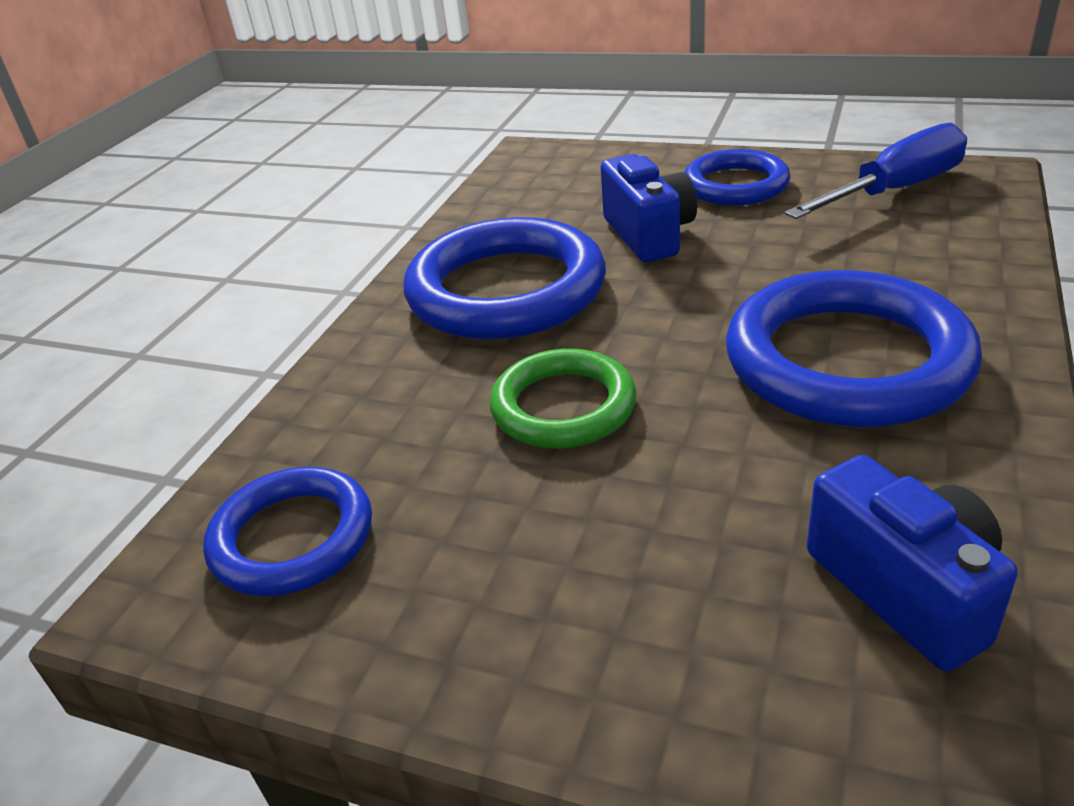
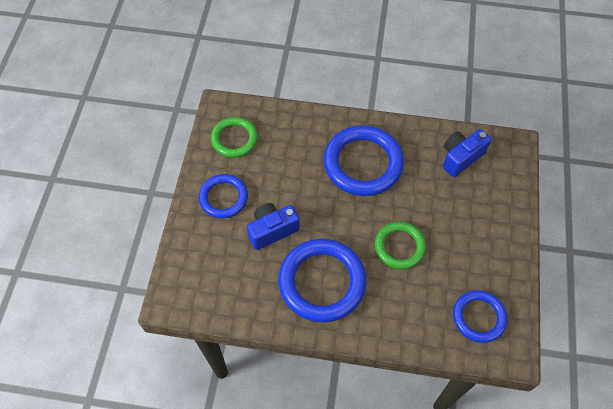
camera: 105 degrees left, 25 degrees up
(894, 190) = (234, 139): blue screwdriver -> green ring

